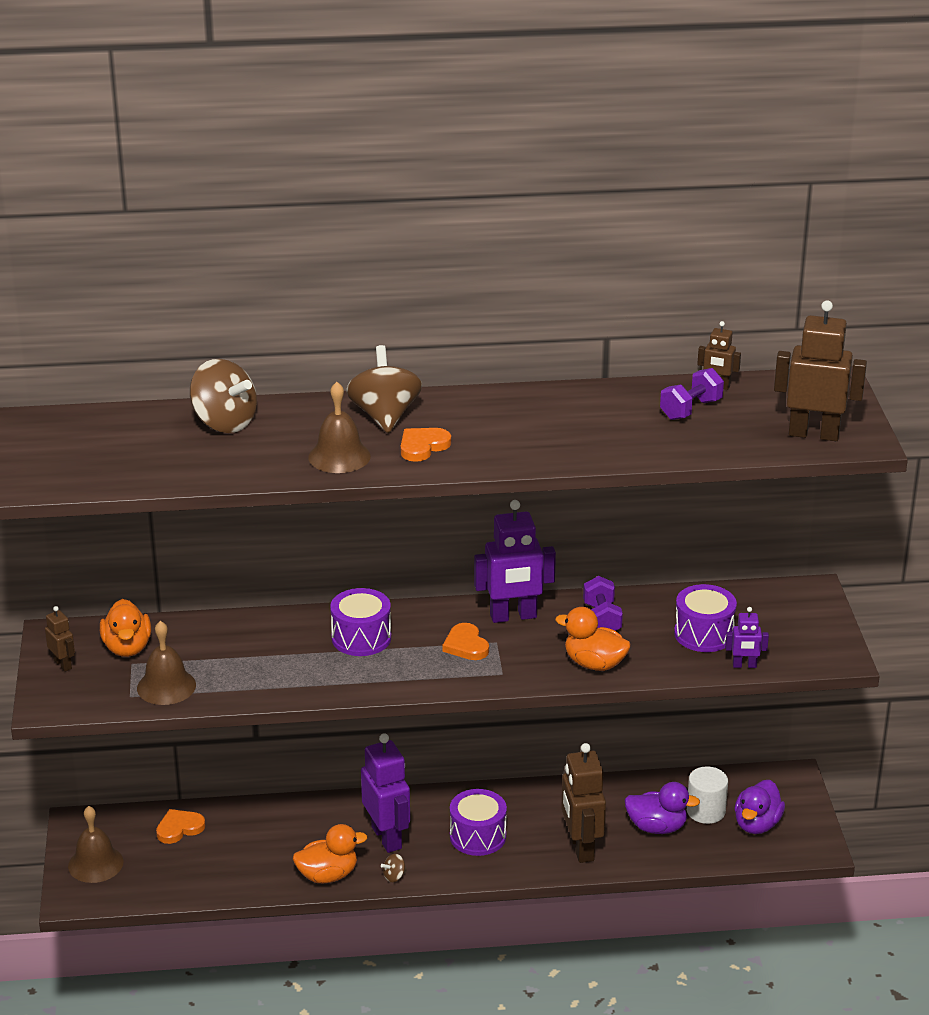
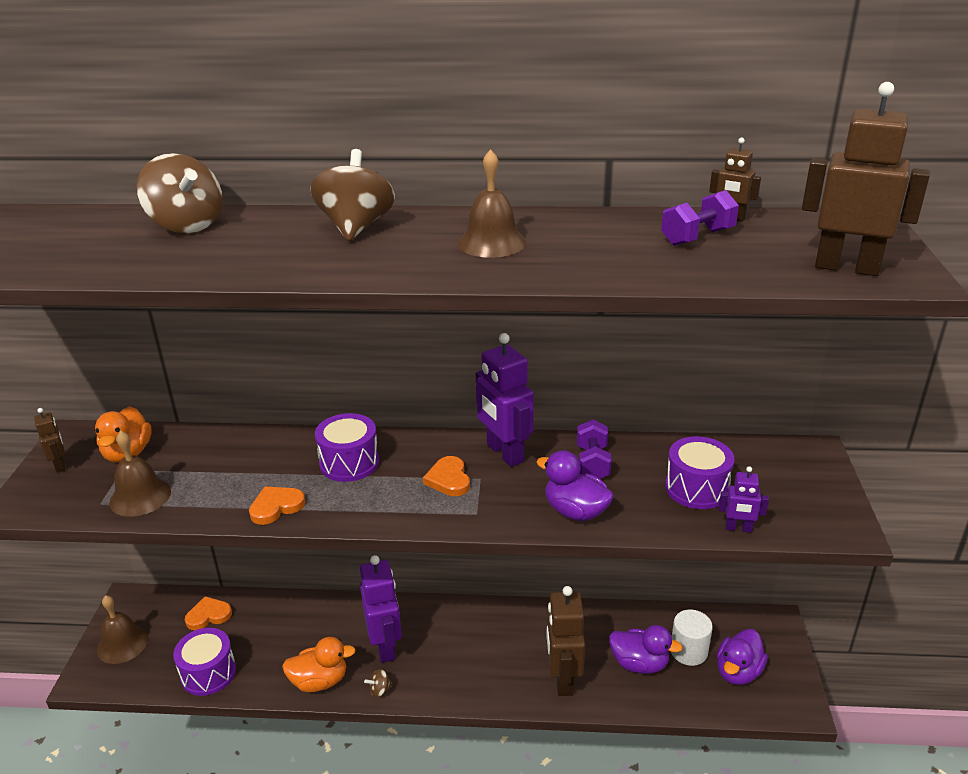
camera: 10 degrees right, 0 degrees up
(339, 456) = (283, 260): brown bell -> brown bell (492, 243)
(423, 446) = (381, 256): orange heart -> orange heart (276, 507)
(478, 836) = (468, 654): purple drum -> purple drum (208, 673)
(513, 616) = (504, 453): purple robot -> purple robot turned 60 degrees clockwise
(594, 664) = (575, 511): orange duck -> purple duck

